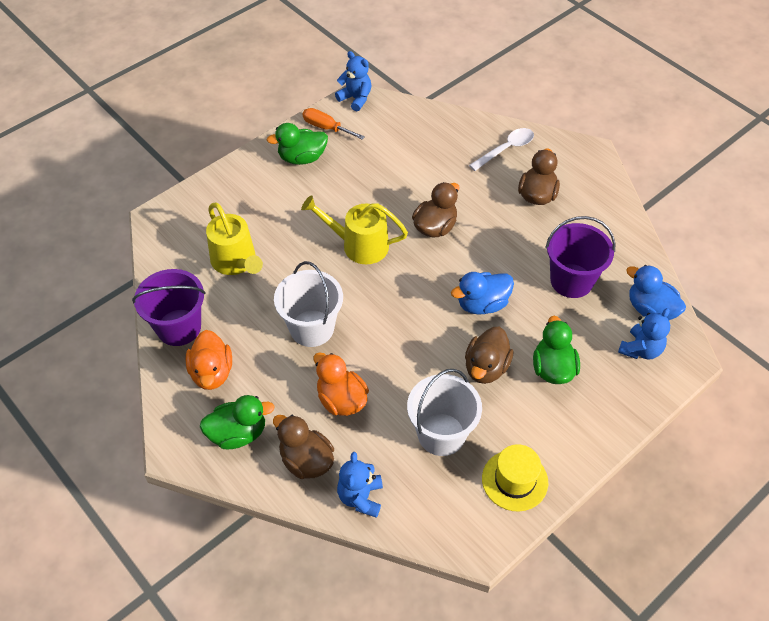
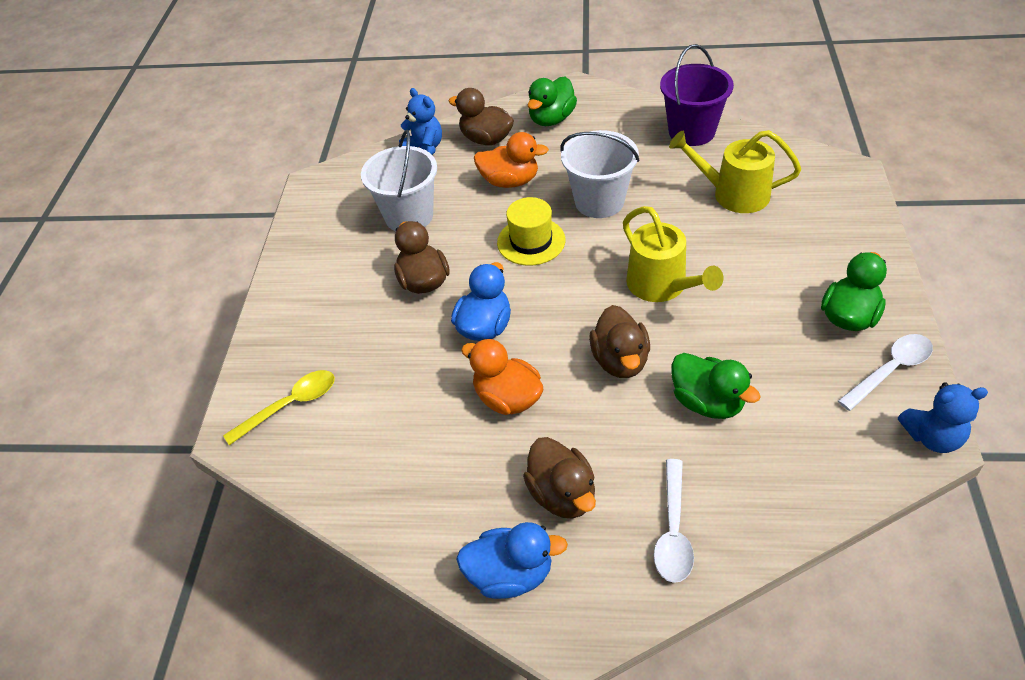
camera: 140 degrees right, 5 degrees down
(212, 373) = (623, 129): orange duck -> orange duck (507, 398)
(306, 461) = (486, 139): brown duck -> brown duck turned 150 degrees counterclockwise
(326, 128) = (890, 370): orange screwdriver -> white spoon
(359, 245) = (661, 286): yellow watering can -> yellow watering can turned 90 degrees clockwise
(514, 480) = (322, 230): yellow hat -> yellow hat (531, 241)
(553, 368) = (363, 324): green duck -> green duck (707, 402)
(571, 281) = (421, 420): purple bucket -> none
(640, 349) = (290, 405): blue teddy bear -> yellow spoon
(650, 309) = (309, 456): blue duck -> blue duck (510, 574)

